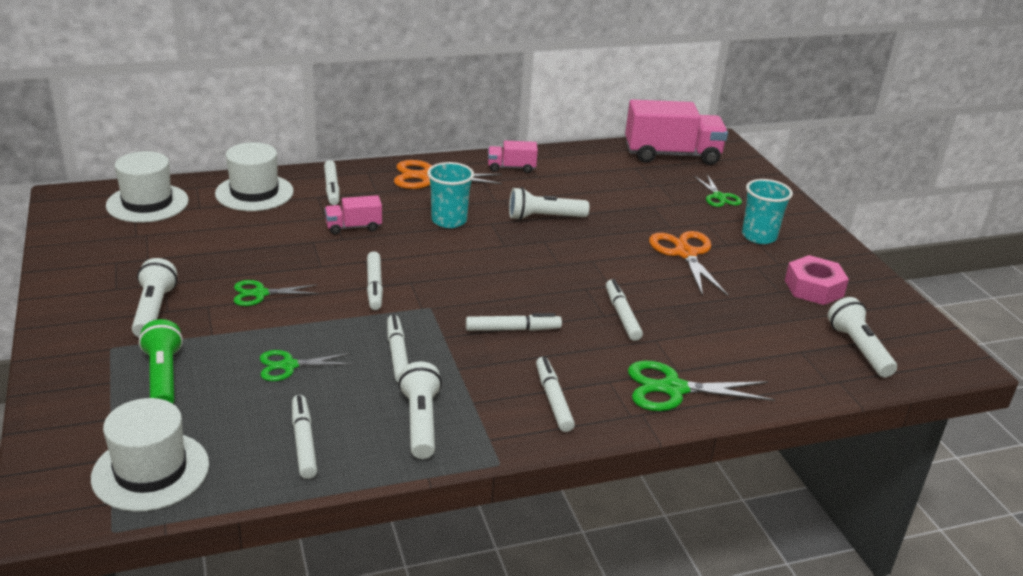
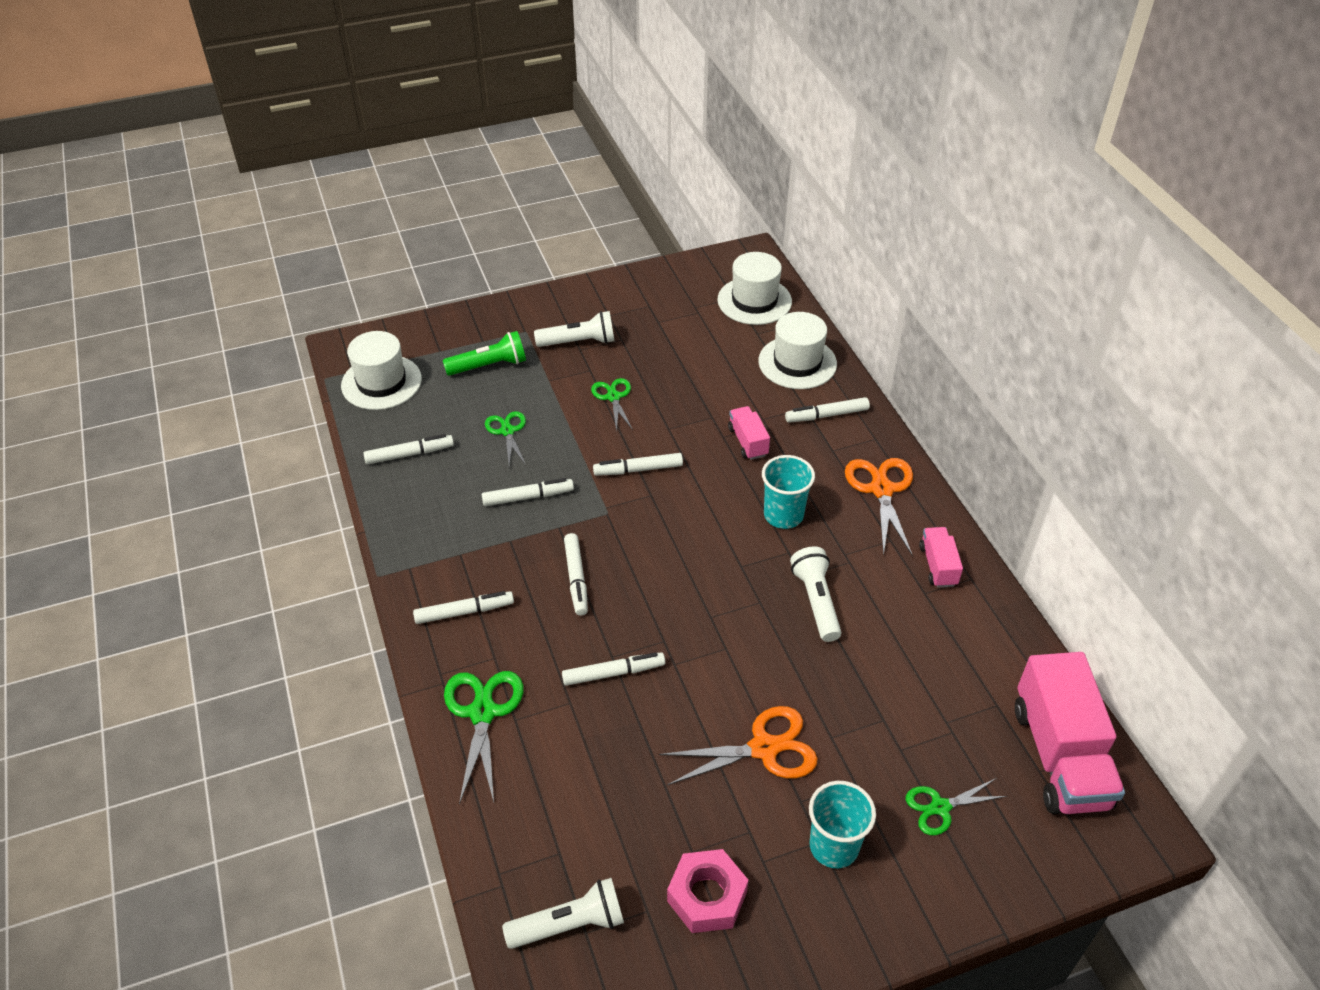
camera: 90 degrees right, 15 degrees up
(421, 422) = (433, 521): white flashlight -> none

